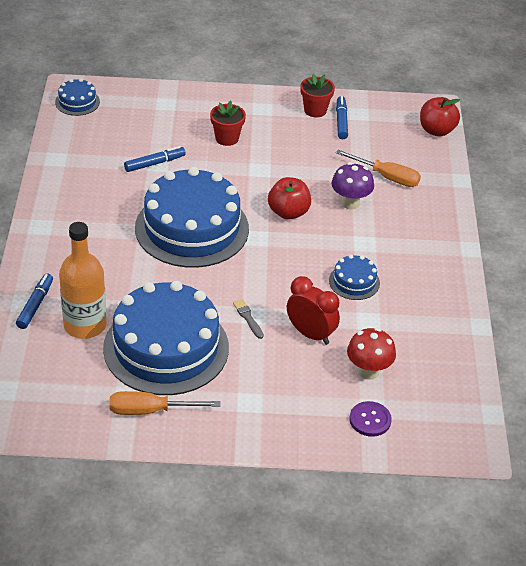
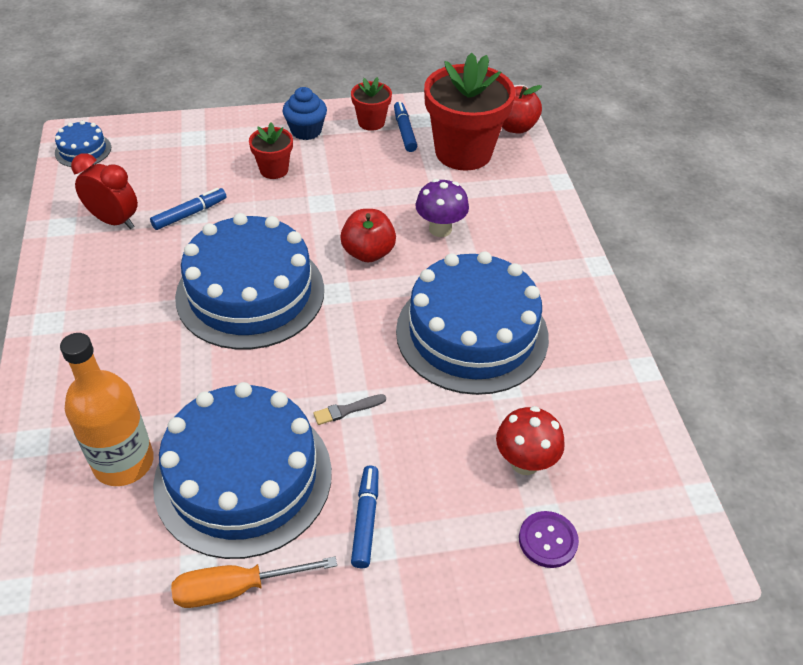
camera: 10 degrees left, 5 degrees up
(35, 305) = (49, 443): blue marker -> blue marker (365, 520)
(248, 318) = (347, 410): grey brush -> grey brush turned 75 degrees counterclockwise
(259, 110) = (306, 131): none -> blue cupcake
(310, 334) = (435, 419): red clock -> red clock (114, 221)
(354, 282) = (472, 333): blue cake -> blue cake, size x2.31
(386, 145) = (463, 152): none -> red flower pot
(387, 177) = (474, 190): orange screwdriver -> none

